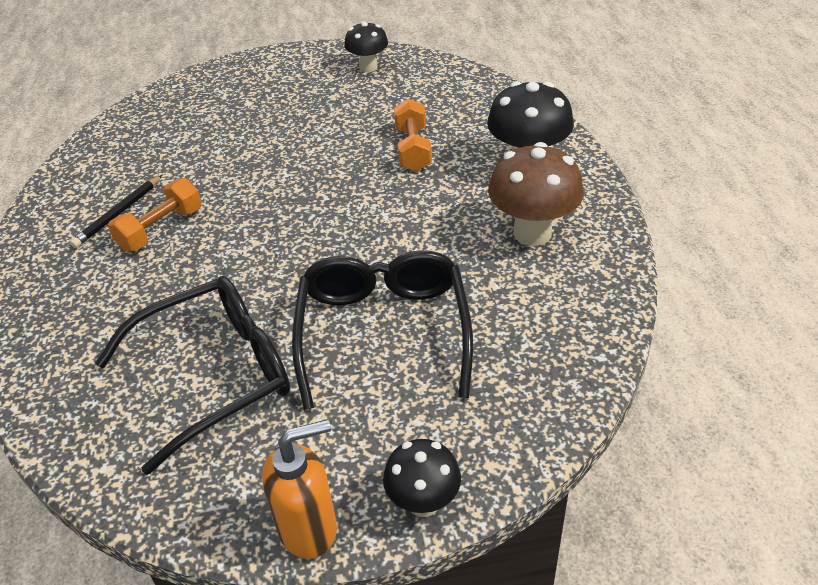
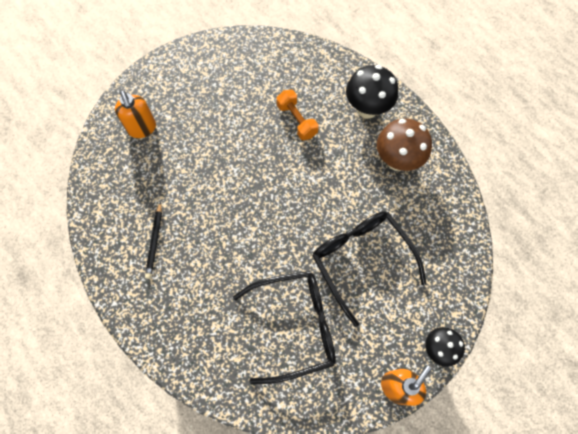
camera: 30 degrees left, 25 degrees up
(161, 229) = (190, 242): orange dumbbell -> none
(207, 105) = (142, 128): none -> orange soap dispenser
(216, 375) = (295, 326): black glasses -> black glasses turned 45 degrees clockwise
(368, 67) = (225, 57): black mushroom -> none

